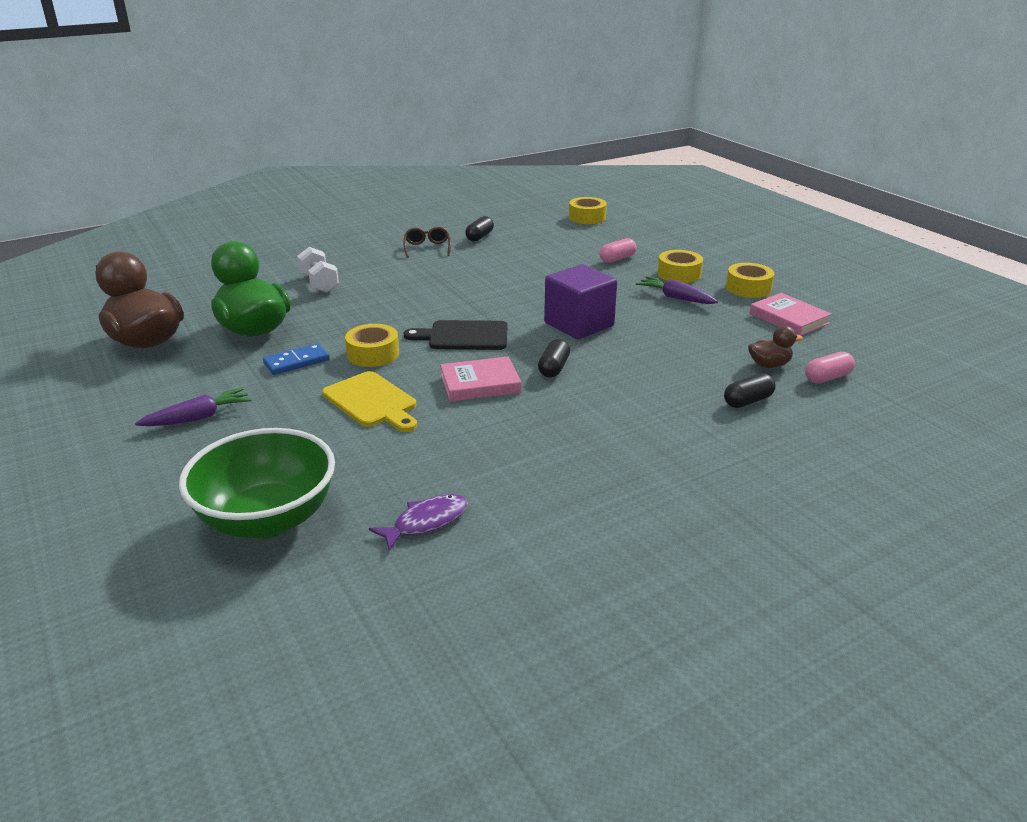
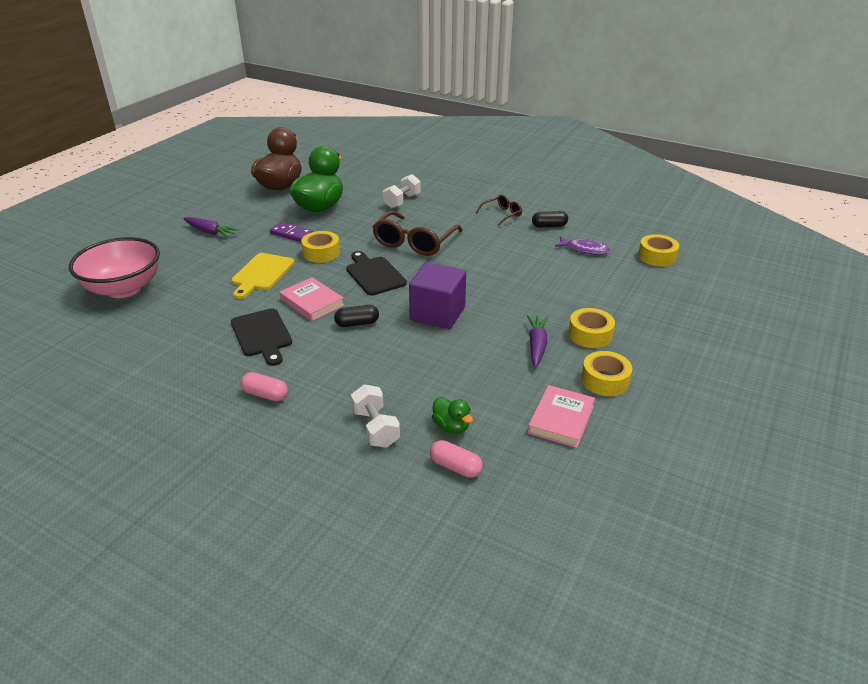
camera: 60 degrees right, 5 degrees up
(267, 519) = (124, 289): green bowl -> pink bowl
(296, 362) = (291, 234): blue domino -> purple domino
(424, 300) = (414, 242): none -> brown glasses
(426, 522) = (141, 336): purple fish -> purple fish (584, 249)
(518, 429) = (262, 335): none -> black cutting board
(617, 259) = (584, 296): pink capsule -> pink capsule (265, 394)
(748, 401) = (375, 428): black capsule -> white dumbbell
(769, 365) = (451, 426): brown duck -> green duck

